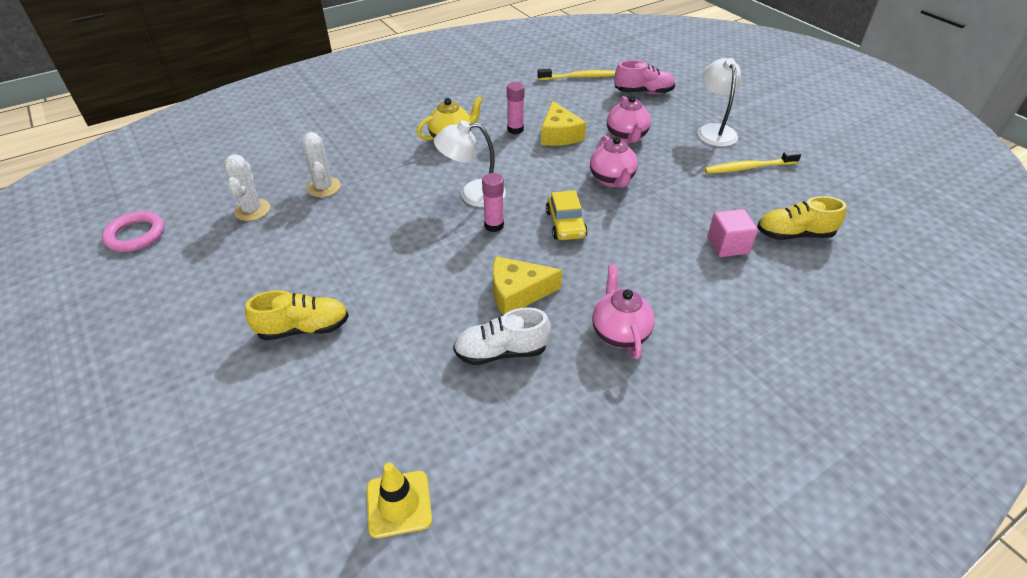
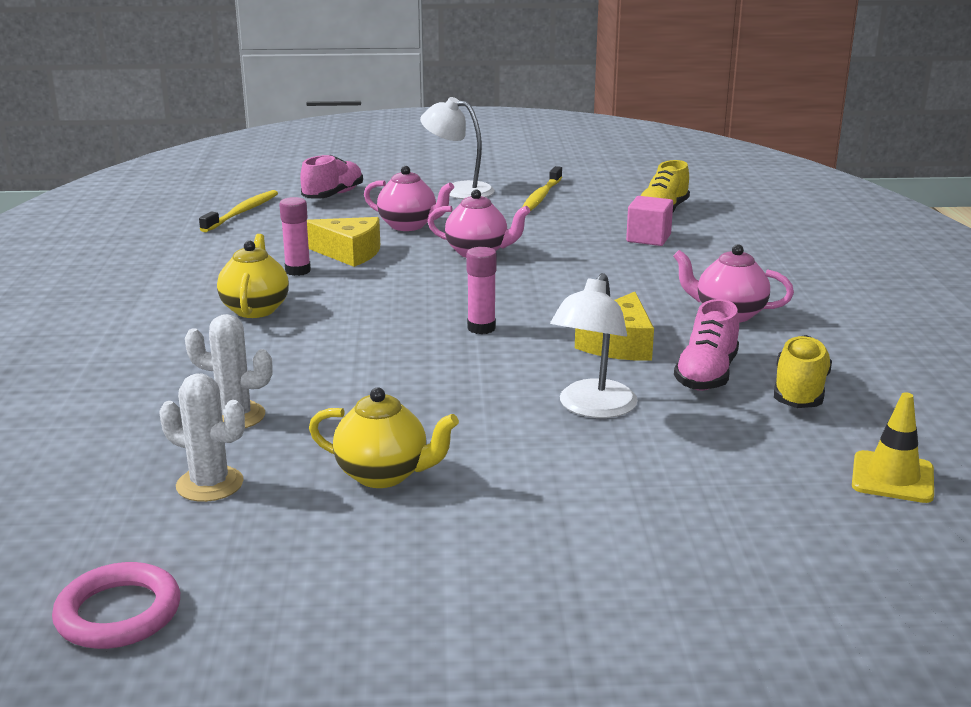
camera: 60 degrees left, 20 degrees down
(287, 260) = (383, 475): none -> yellow teapot
(304, 328) = (551, 486): yellow shoe -> yellow shoe (799, 392)
(473, 194) = (401, 325): white lamp -> white lamp (592, 408)
(501, 352) = (706, 375): white shoe -> pink shoe
(565, 224) = (527, 293): yellow car -> none

